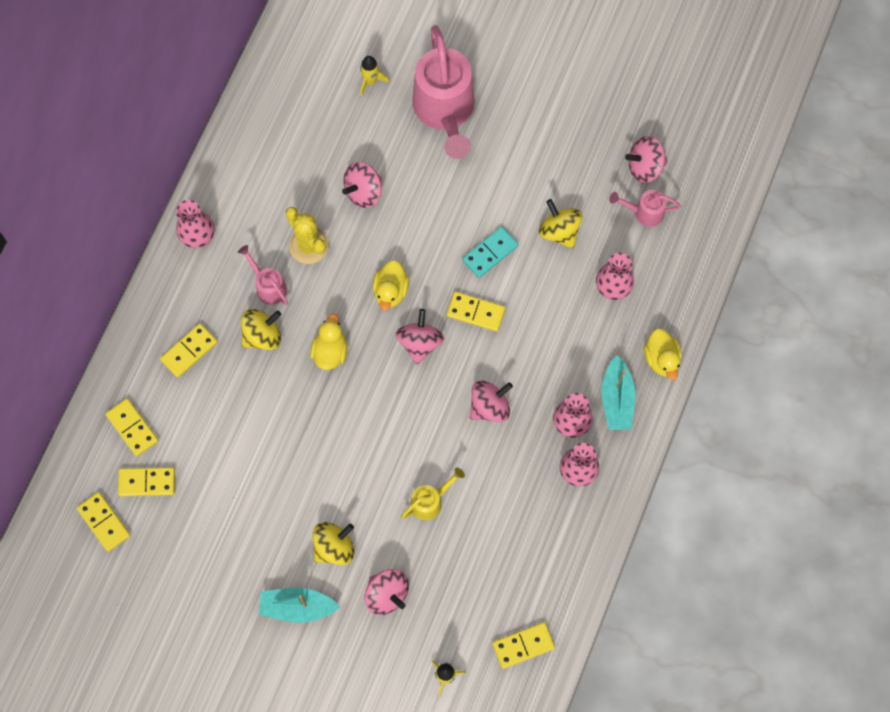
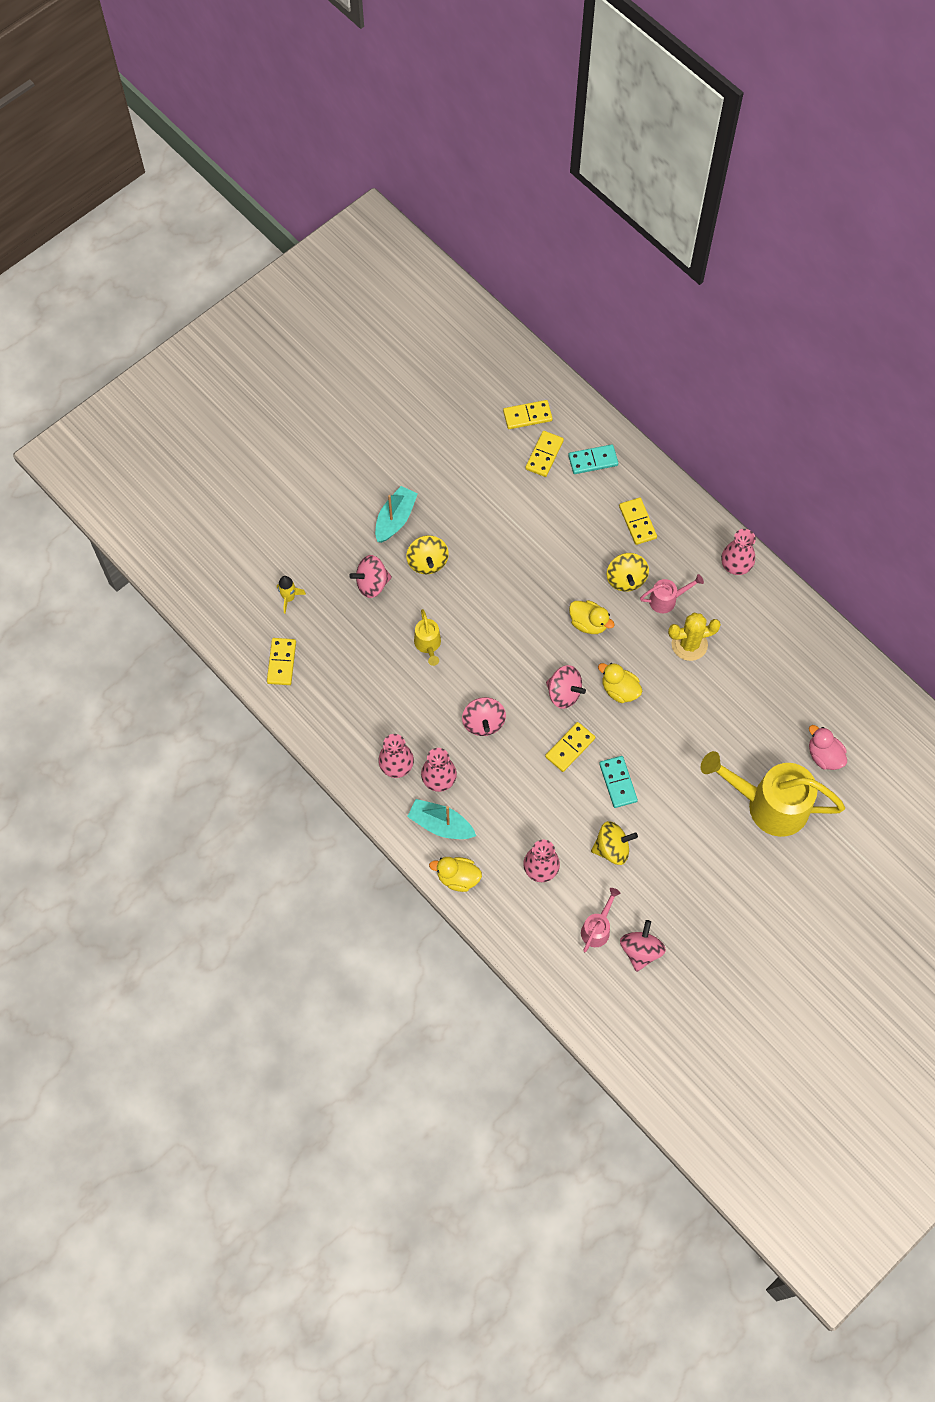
camera: 115 degrees right, 5 degrees down
(132, 428) = (593, 460): yellow domino -> turquoise domino
(363, 192) = (719, 706): pink spinning top -> none
(370, 81) = (824, 755): yellow rocket -> pink duck
(445, 111) = (768, 804): pink watering can -> yellow watering can

